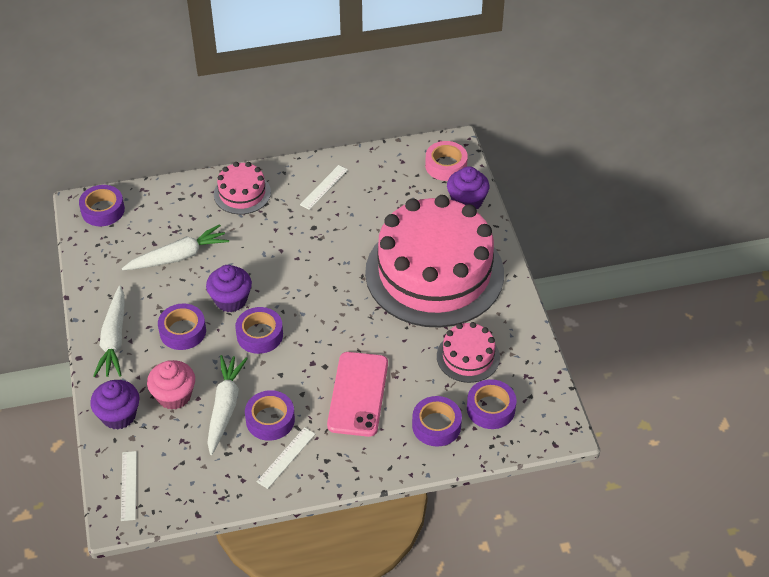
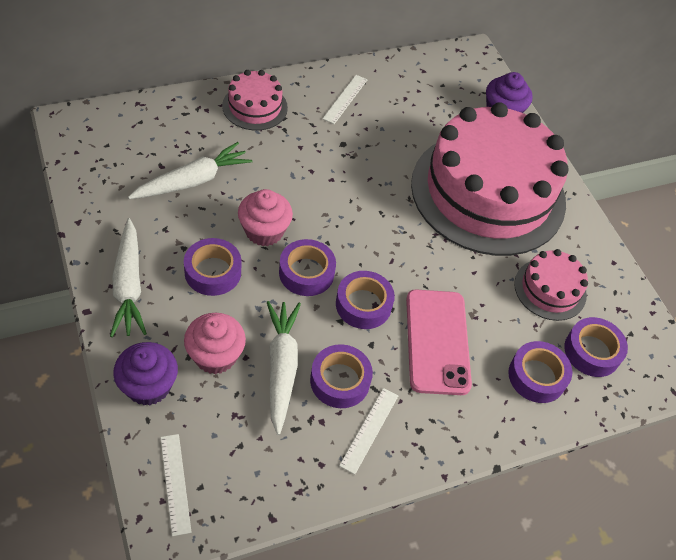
camera: 15 degrees left, 5 degrees up
(103, 210) = (94, 128): purple tape -> purple tape (363, 305)
(231, 300) = (264, 231): purple cupcake -> pink cupcake
(446, 165) = (470, 75): pink tape -> none

